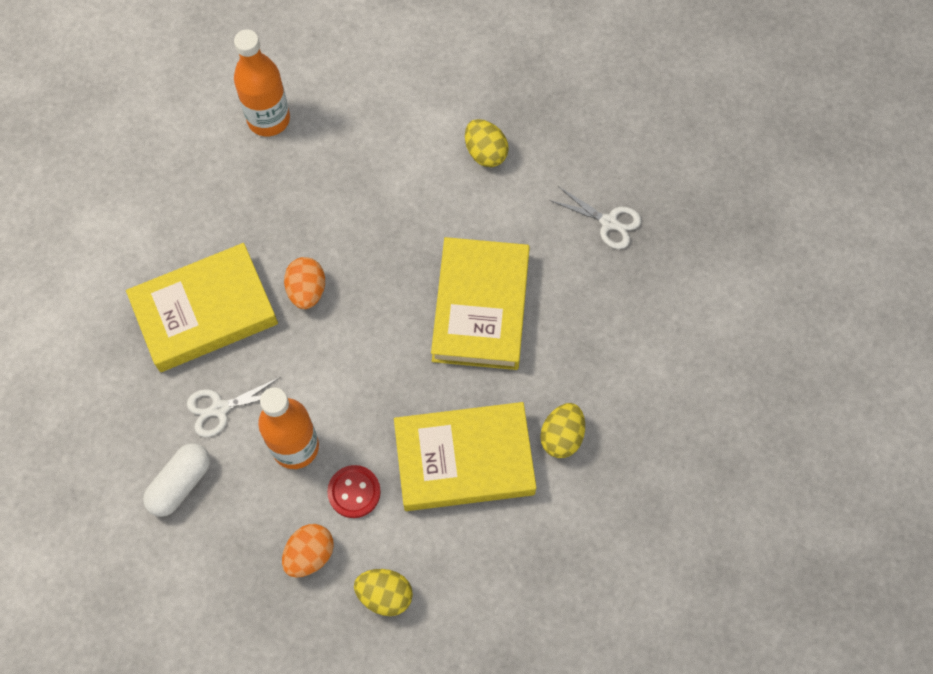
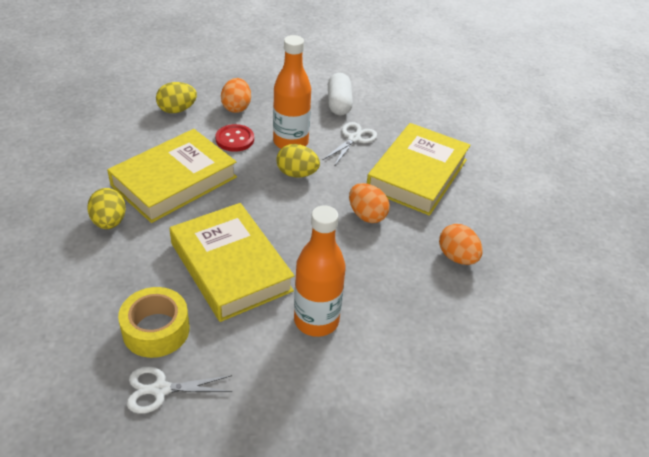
camera: 140 degrees right, 25 degrees down
(268, 119) = (520, 305): orange bottle -> orange bottle (316, 320)
(271, 193) = (457, 257): none -> orange egg
(485, 152) = (323, 385): yellow egg -> yellow egg (297, 174)
(584, 279) = (156, 330): none -> yellow tape

